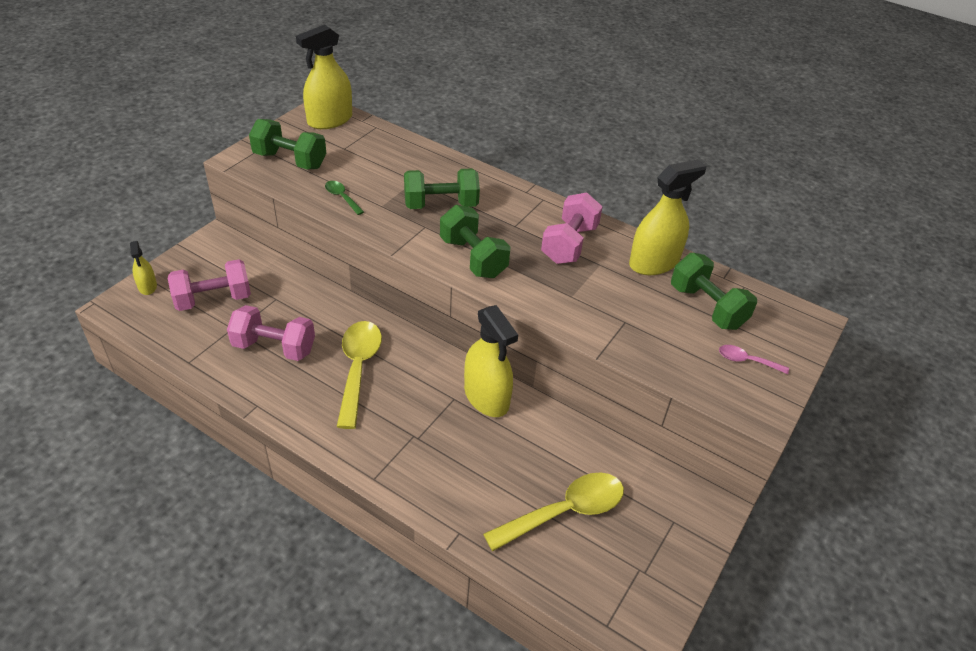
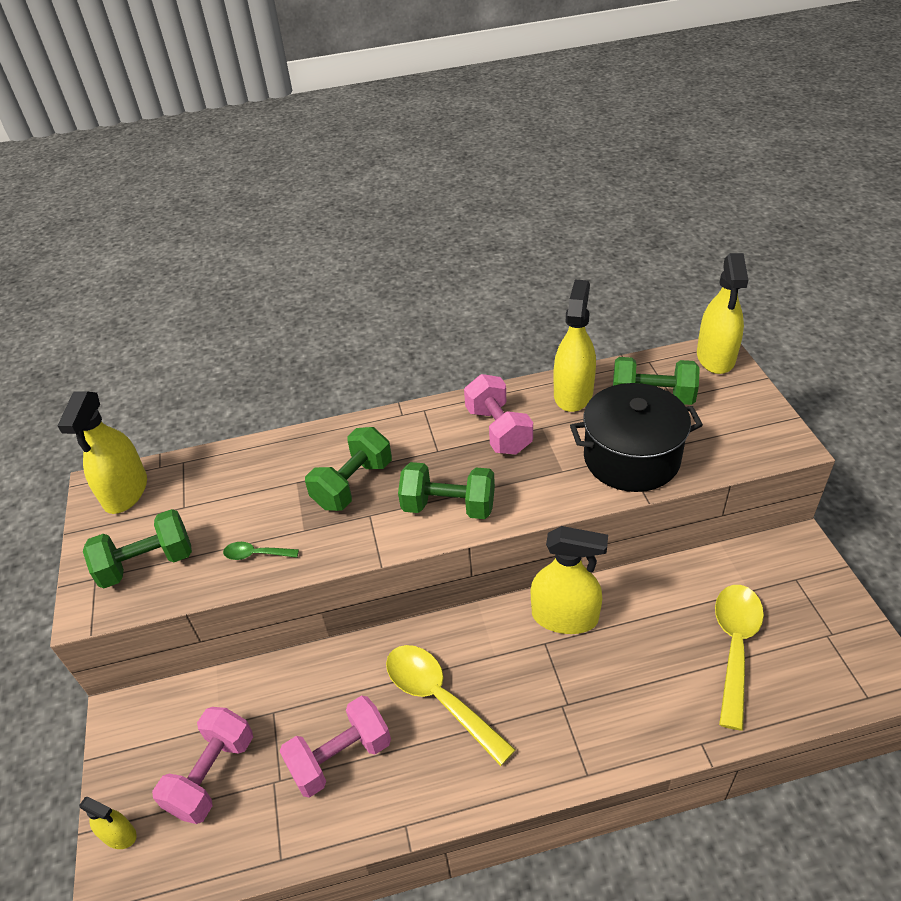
camera: 40 degrees left, 0 degrees up
(629, 326) = (631, 458): none -> black pot
(746, 361) = (729, 415): pink spoon -> none
(803, 322) = (715, 357): none -> yellow spray bottle

